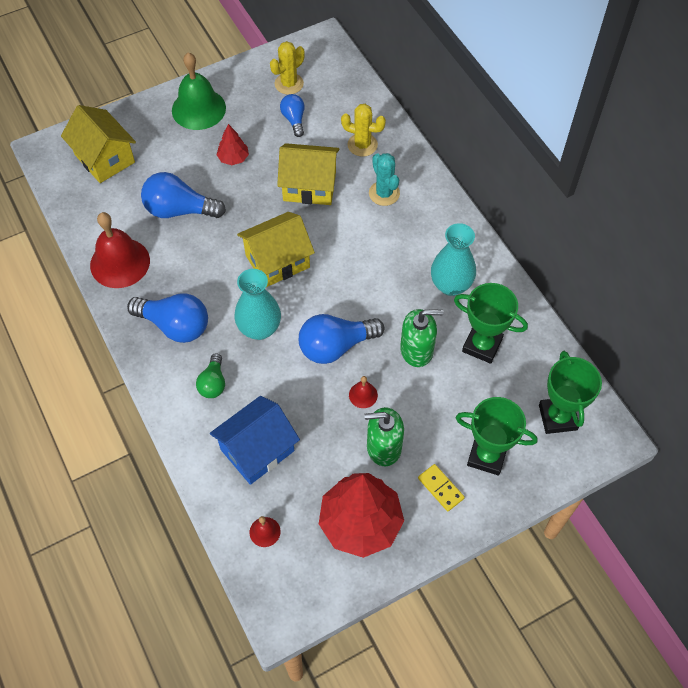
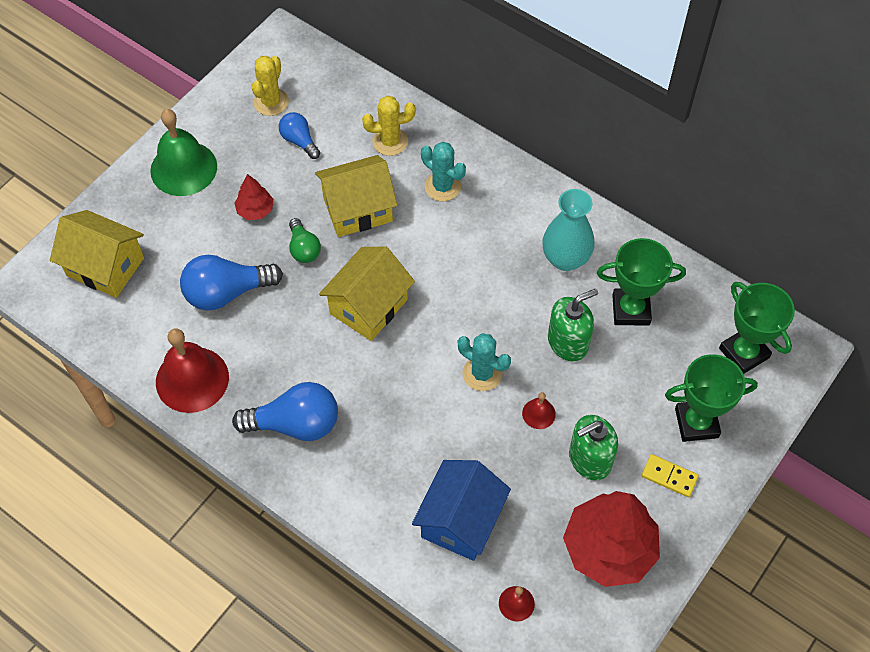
camera: 25 degrees left, 0 degrees up
(213, 383) = (373, 469): green light bulb -> green light bulb (304, 248)
(259, 328) = (390, 388): turquoise vase -> none
(336, 346) = (482, 373): blue light bulb -> turquoise cactus

